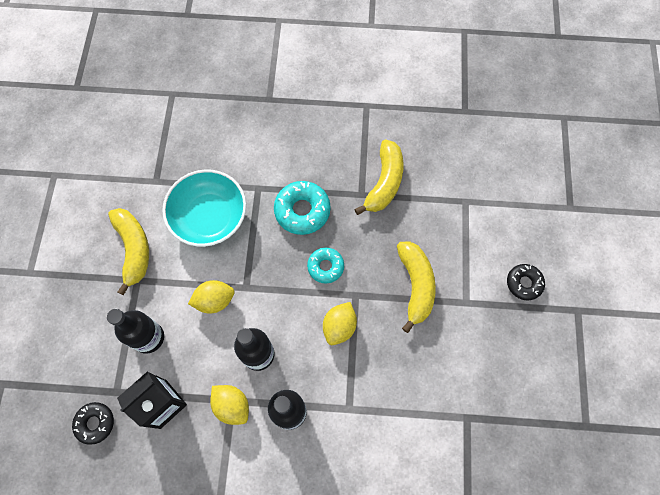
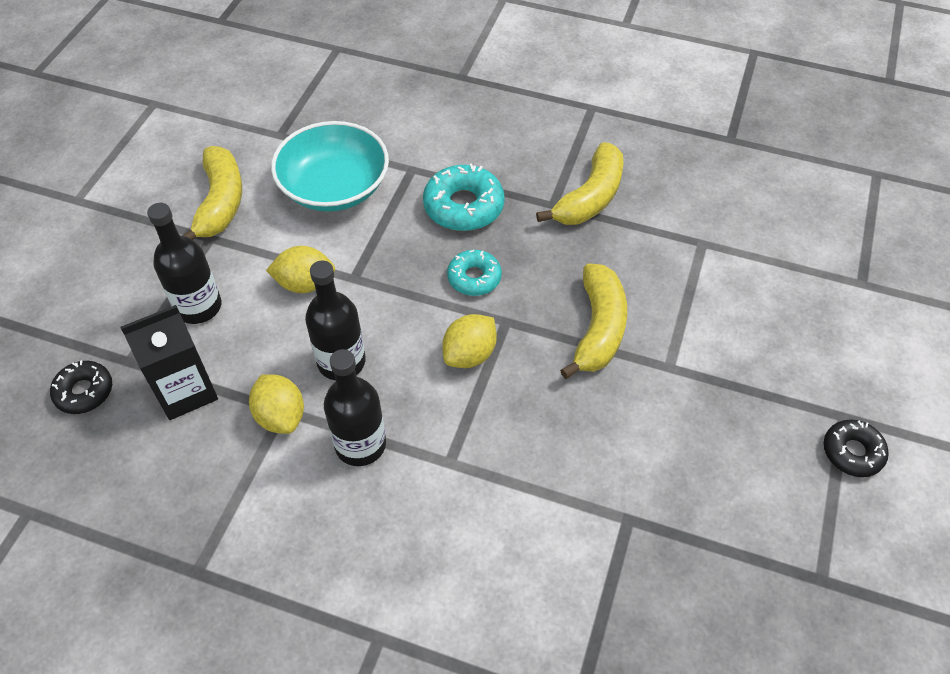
camera: 15 degrees right, 15 degrees down
(524, 283) = (765, 362): black donut -> black donut (852, 452)

